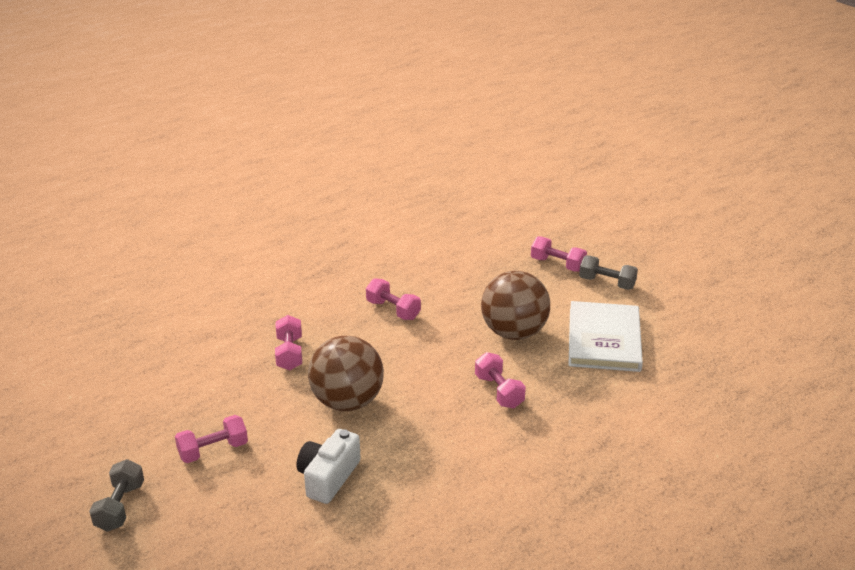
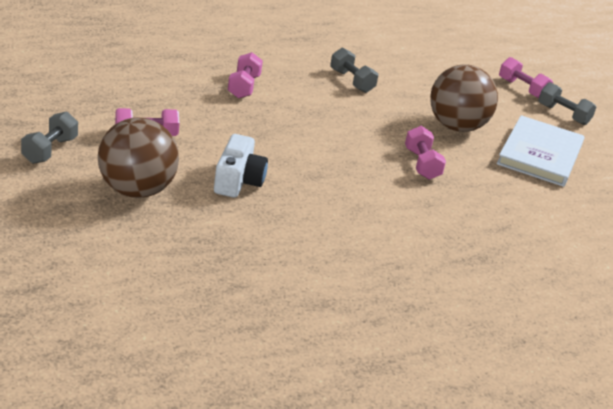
camera: 10 degrees right, 0 degrees up
(328, 477) = (238, 181): white camera -> white camera turned 150 degrees clockwise
(347, 402) = (279, 134): brown ball -> brown ball (136, 190)
(393, 310) = (351, 81): pink dumbbell -> grey dumbbell

